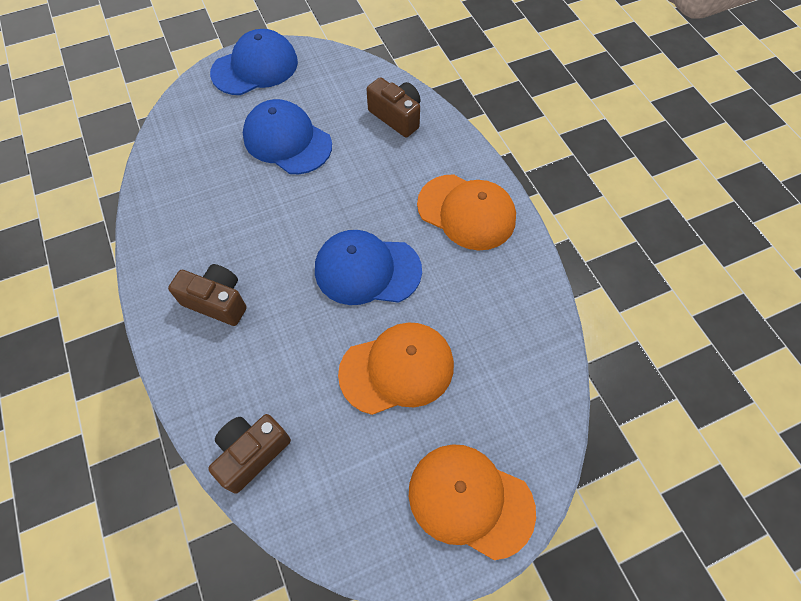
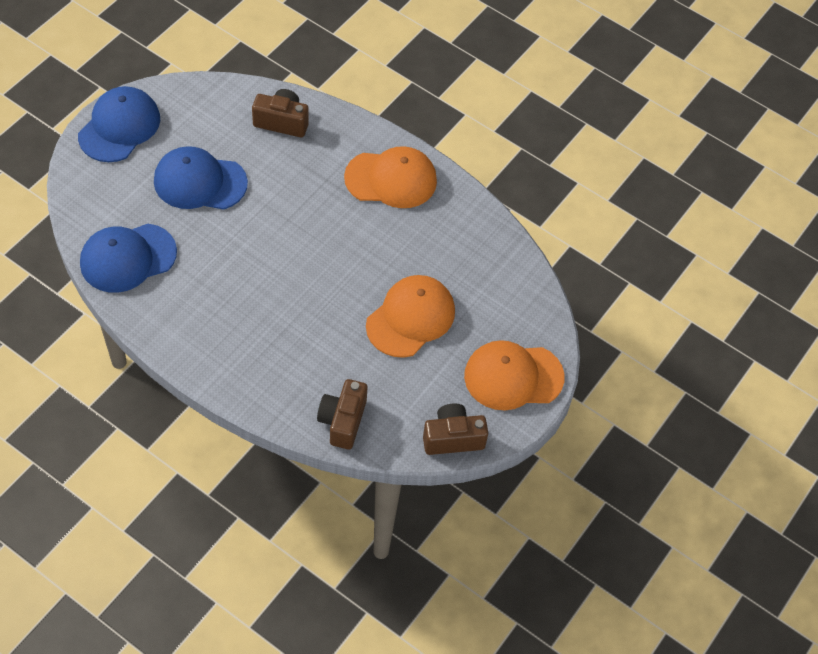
camera: 35 degrees left, 5 degrees down
(217, 301) = (237, 334): brown camera -> brown camera (453, 438)
(367, 270) = (341, 258): blue cap -> blue cap (128, 258)

